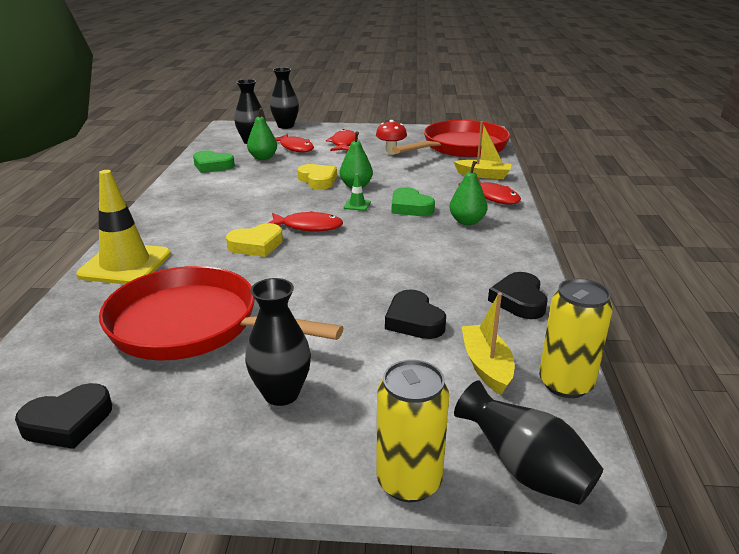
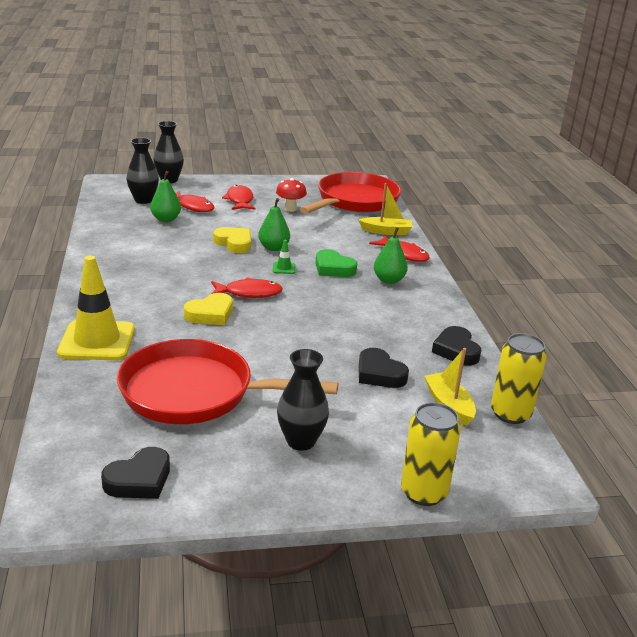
camera: 15 degrees left, 0 degrees up
(212, 166) = (118, 230): green heart -> none
(525, 470) = (500, 476): black vase -> none

